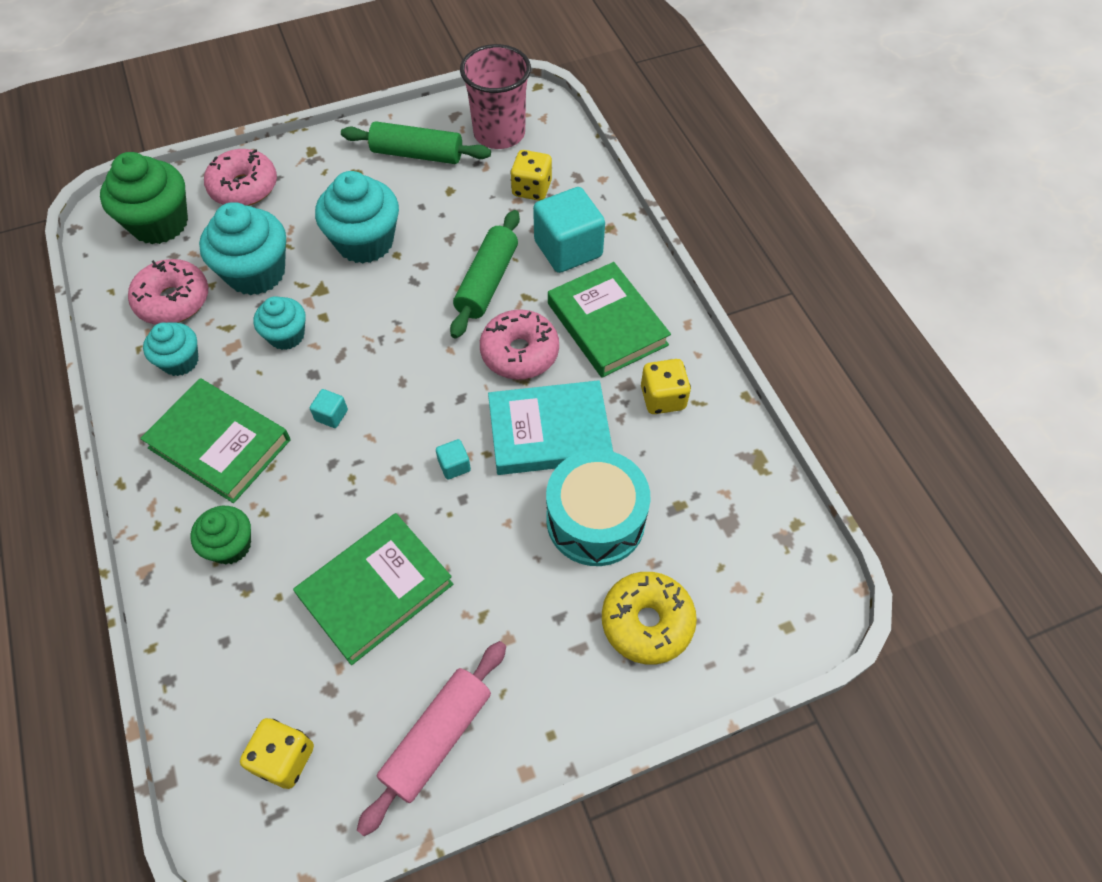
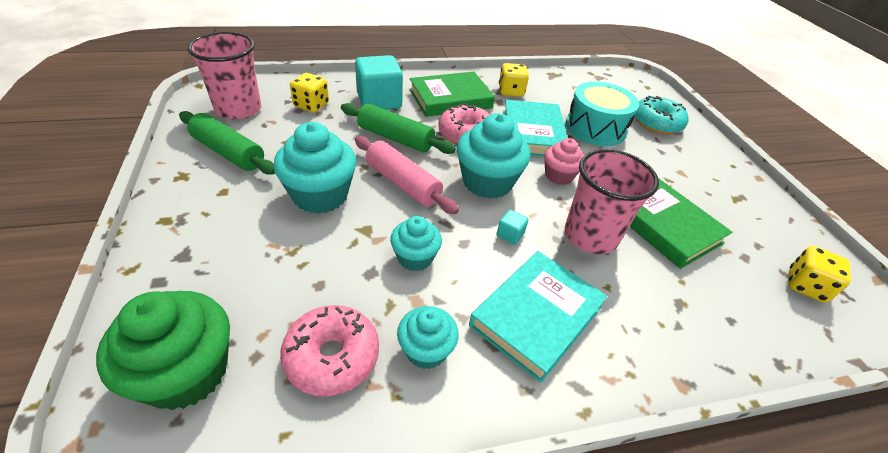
camera: 85 degrees left, 15 degrees down
(219, 444) = (536, 316): green book -> turquoise book
(230, 545) = (643, 312): green cupcake -> none
(244, 187) = (181, 280): pink donut -> none
(256, 273) = (322, 276): turquoise cupcake -> turquoise cupcake (487, 182)
(342, 499) = (590, 236): none -> pink cup
(417, 154) = (228, 152): green rolling pin -> green rolling pin turned 75 degrees counterclockwise
(437, 738) = (755, 209): pink rolling pin -> pink rolling pin (403, 183)
(454, 465) = (558, 176): turquoise cube -> pink cupcake
(647, 622) = (656, 123): yellow donut -> turquoise donut

